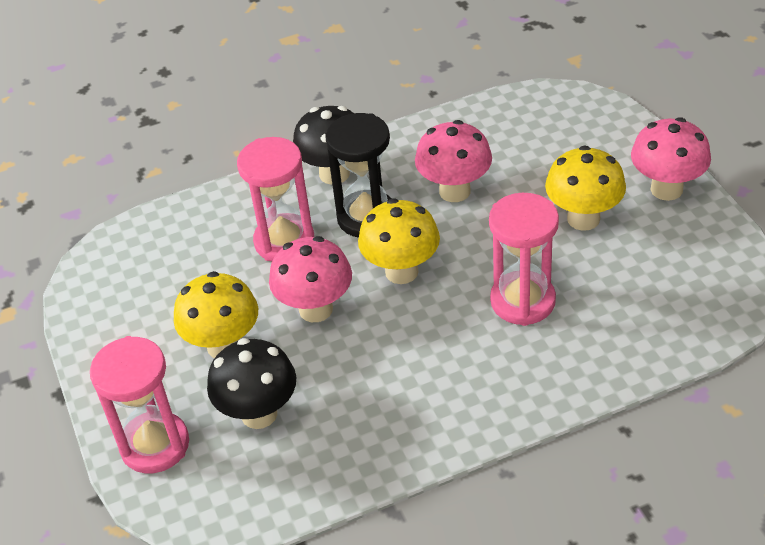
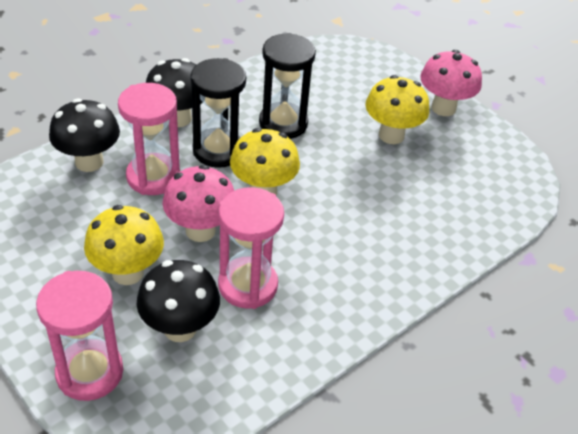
camera: 25 degrees left, 0 degrees up
(221, 216) = (89, 162): none -> black mushroom
(454, 191) = (283, 123): pink mushroom -> black hourglass
(522, 301) = (369, 203): pink hourglass -> pink hourglass (248, 285)

